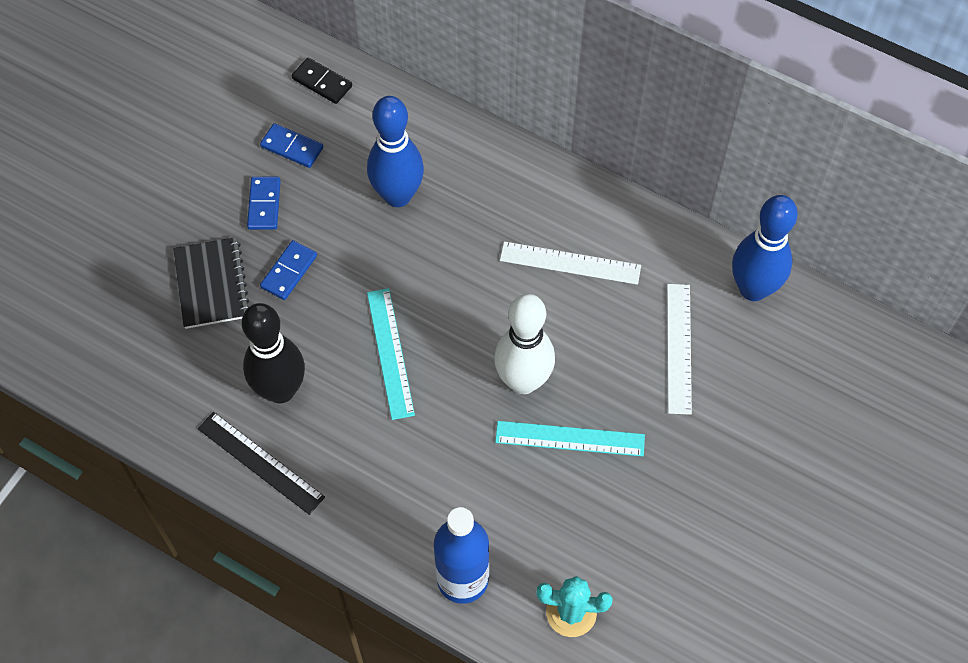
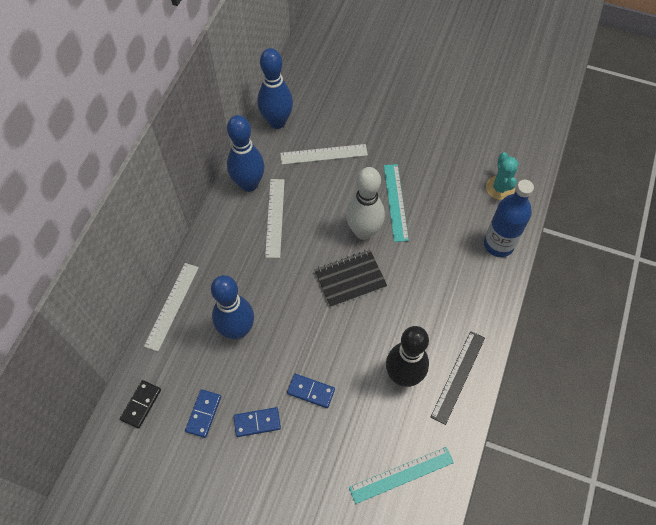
camera: 100 degrees left, 0 degrees up
(212, 284) = (331, 444): black notebook -> black notebook (350, 279)
(390, 353) = (360, 312): turquoise ruler -> turquoise ruler (401, 475)
(451, 123) = (172, 306): none -> white ruler
(636, 235) = (249, 184): none -> blue bowling pin

